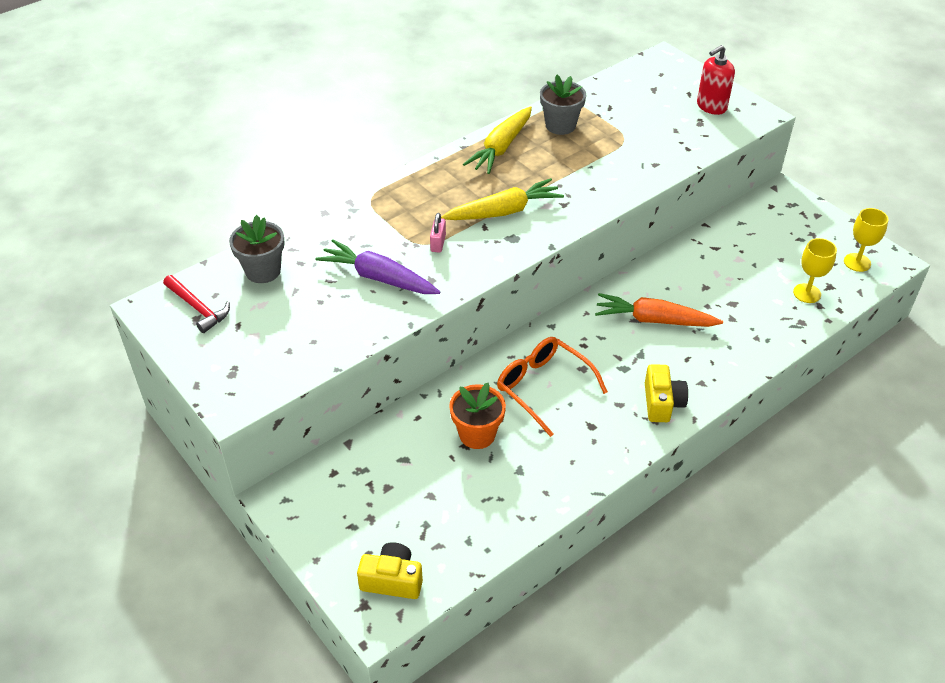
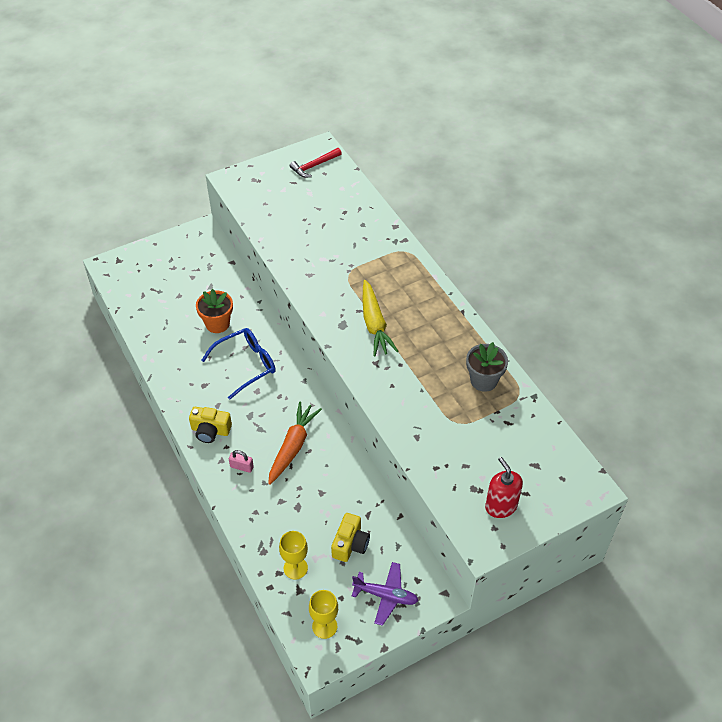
camera: 100 degrees right, 5 degrees up
(263, 271) = (341, 194): grey flower pot -> none
(378, 278) = (319, 248): purple carrot -> none
(392, 580) = (128, 273): yellow camera -> yellow camera (350, 544)
(438, 243) = (347, 282): pink padlock -> pink padlock (241, 467)
(501, 148) = (457, 335): yellow carrot -> none
(543, 387) = (246, 365): orange glasses -> blue glasses
(800, 225) = (385, 595): none -> purple plane

